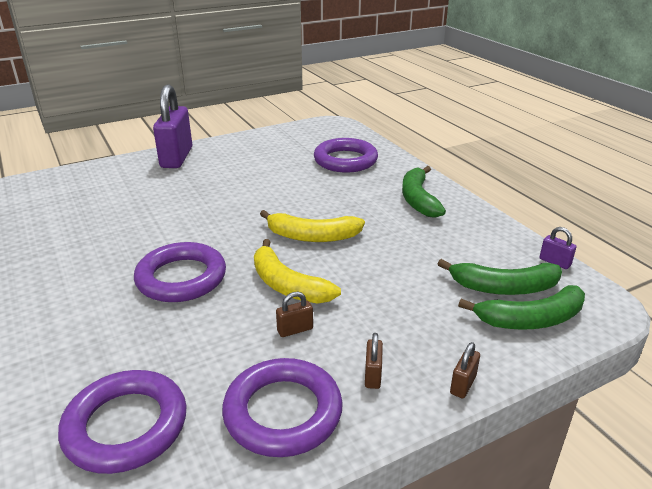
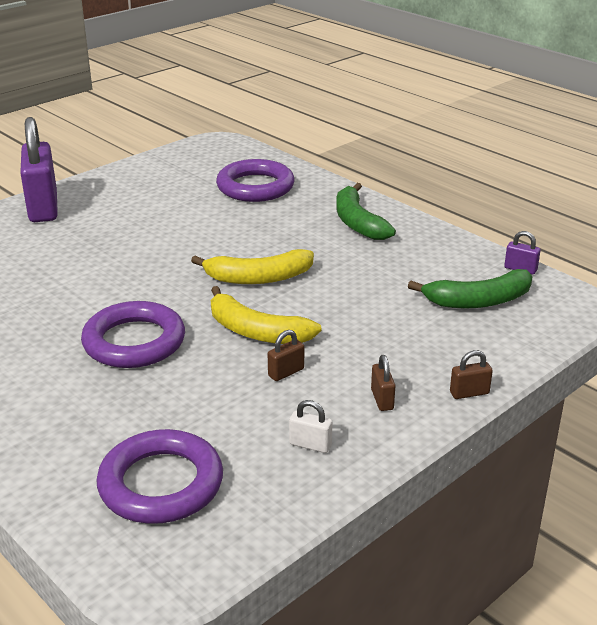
camera: 15 degrees left, 0 degrees up
(283, 412) = (310, 445): purple ring -> white padlock
(463, 384) = (469, 393): brown padlock -> brown padlock turned 60 degrees clockwise
(531, 319) = (513, 326): green banana -> none

